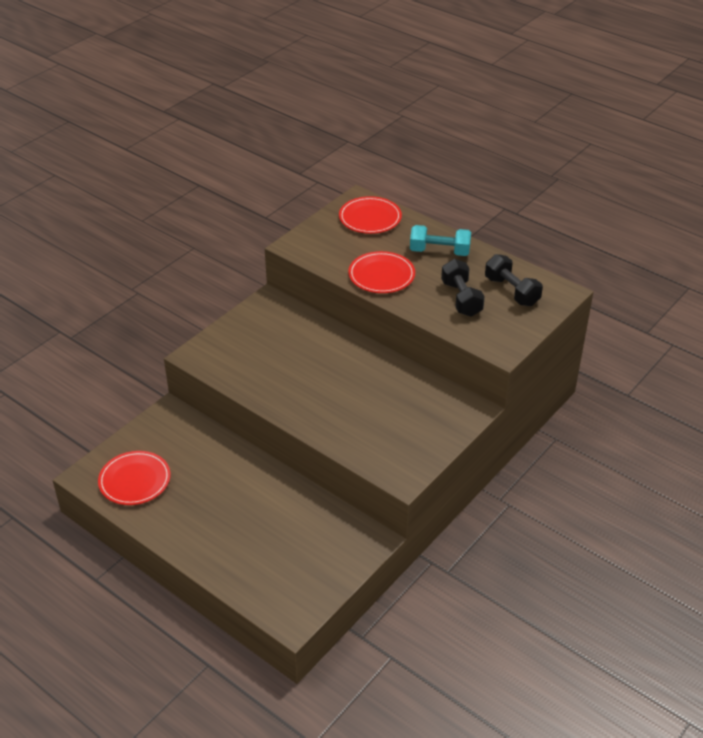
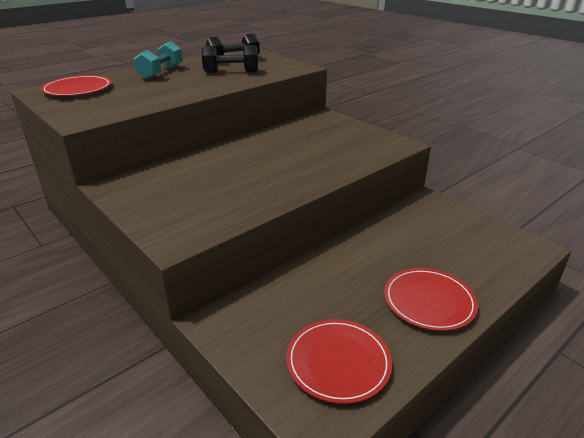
camera: 80 degrees left, 10 degrees down
(381, 275) = (173, 91): red plate -> red plate (429, 301)

